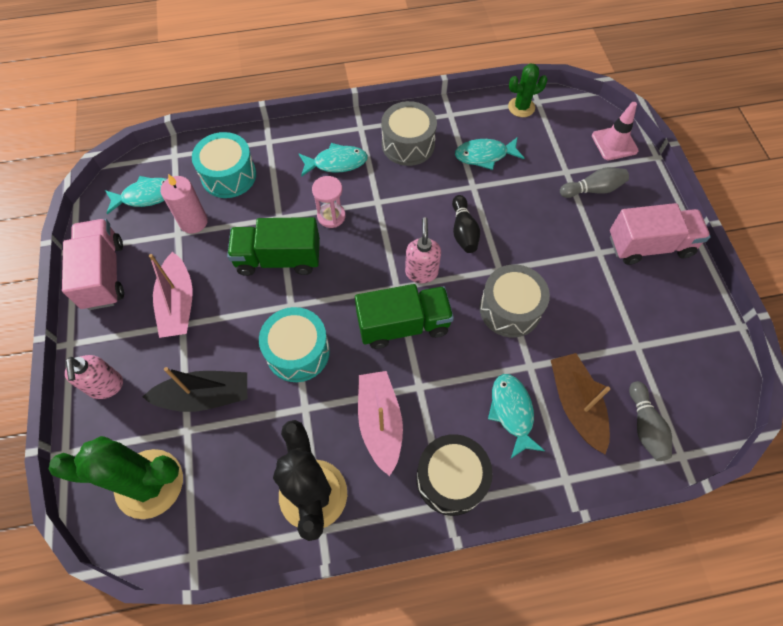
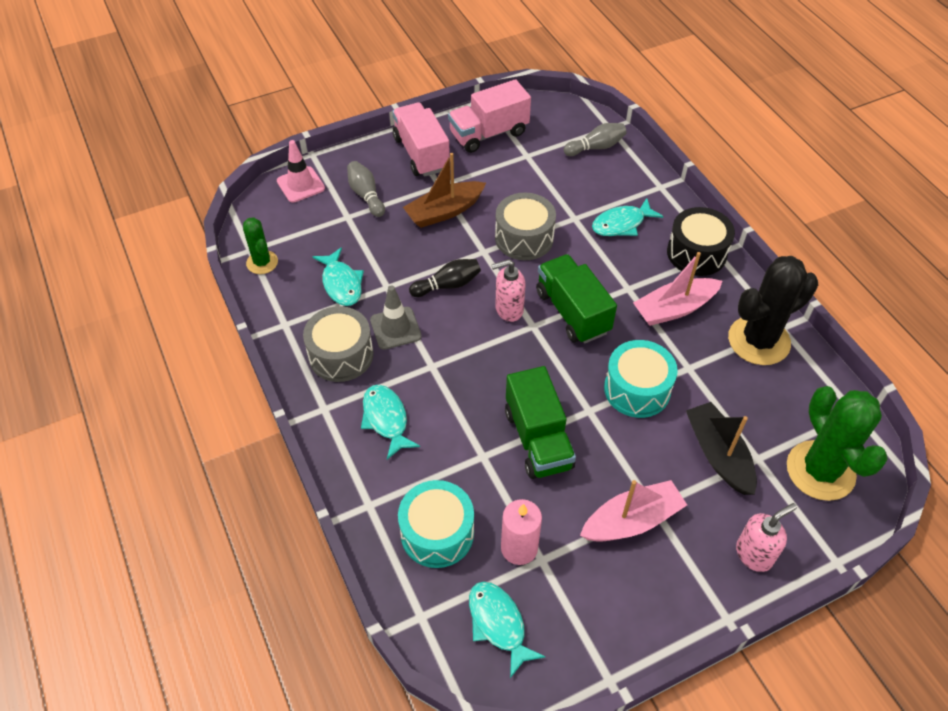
camera: 105 degrees left, 10 degrees down
(104, 274) = (628, 623): pink truck -> pink truck (489, 133)
(331, 216) = (465, 404): pink hourglass -> none
(425, 184) = (395, 328): none -> grey traffic cone
(576, 404) = (596, 187): brown boat -> brown boat (444, 211)

